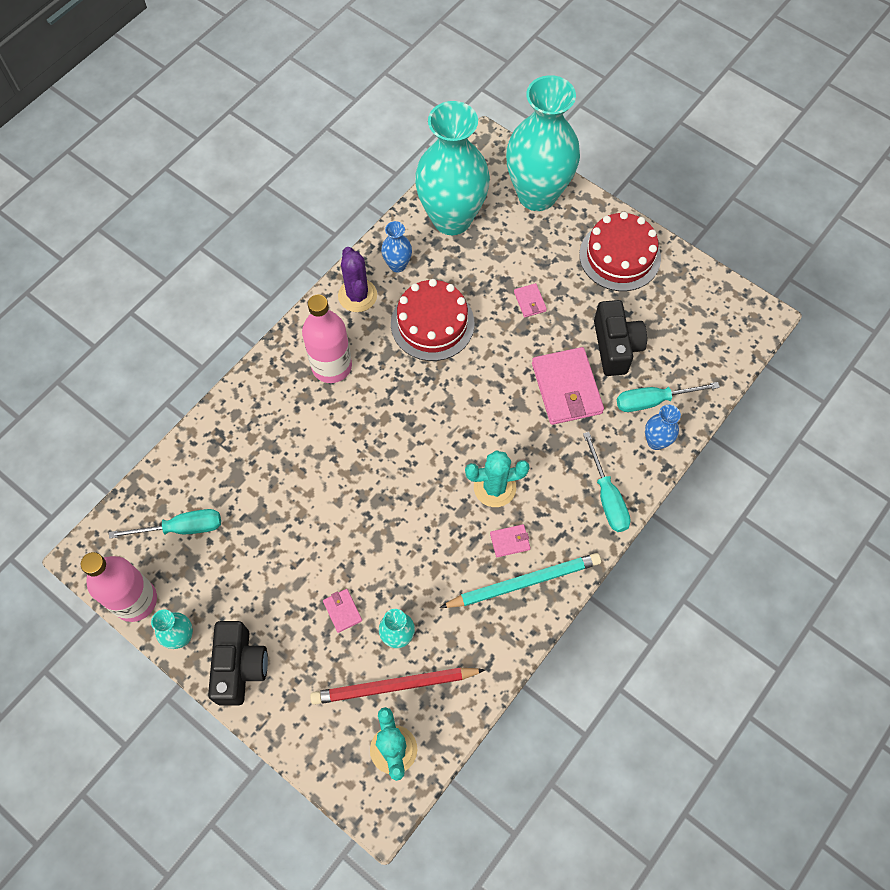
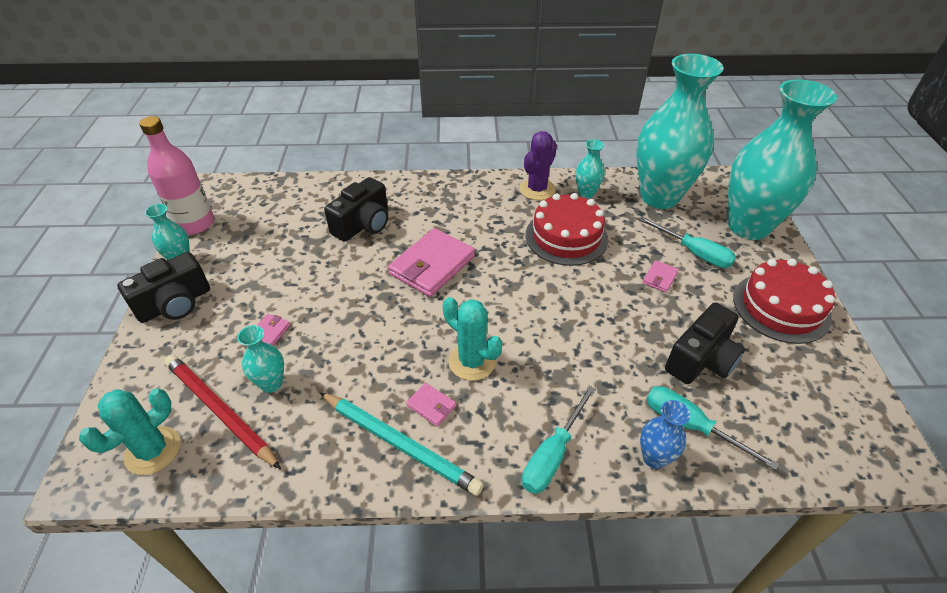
camera: 50 degrees right, 20 degrees down
(181, 528) = (269, 213): turquoise screwdriver -> turquoise screwdriver (694, 253)
(273, 461) = (363, 224): none -> black camera
(331, 366) = (468, 209): pink bottle -> none
(397, 265) = (586, 193): blue vase -> turquoise vase
(566, 388) = (619, 351): pink wallet -> pink wallet (432, 265)

